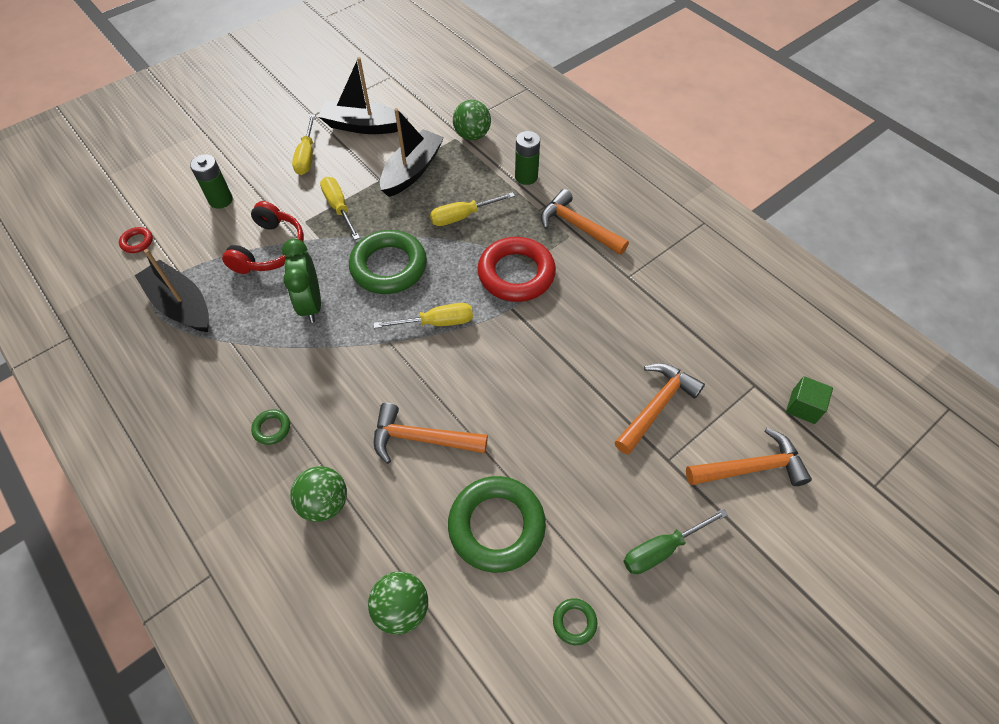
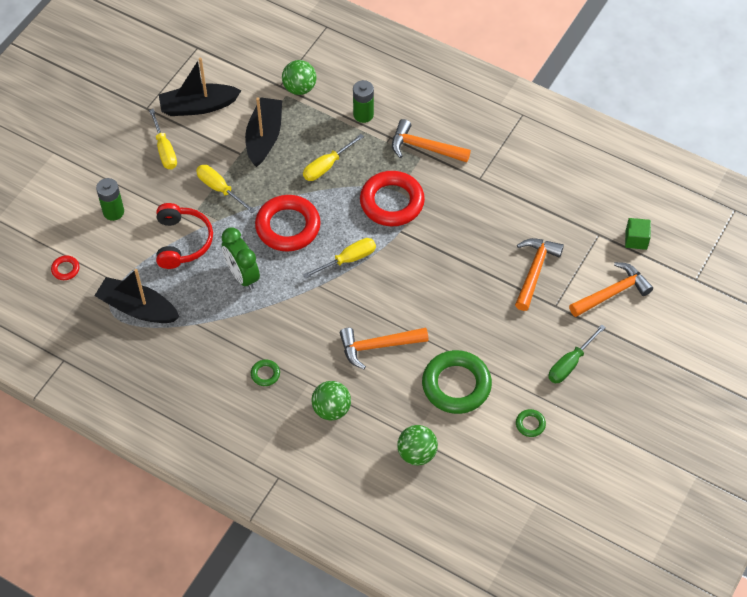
camera: 20 degrees left, 0 degrees up
(389, 266) = (288, 226): green ring -> red ring

